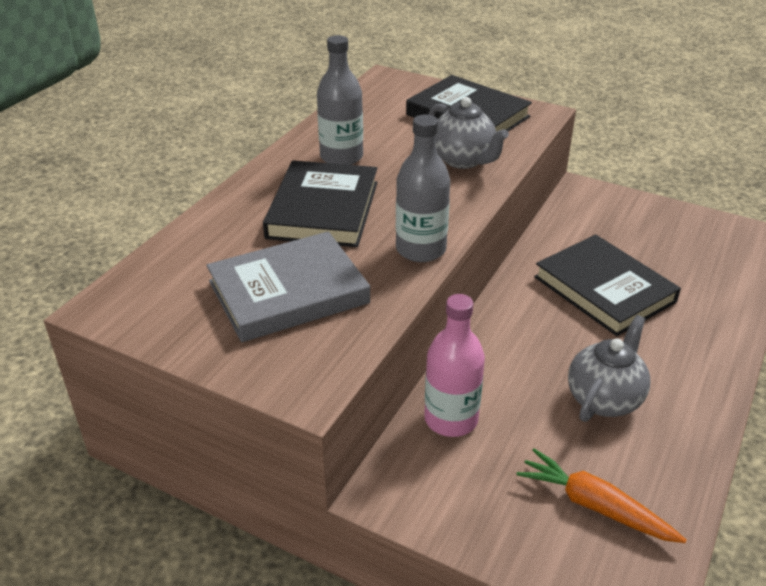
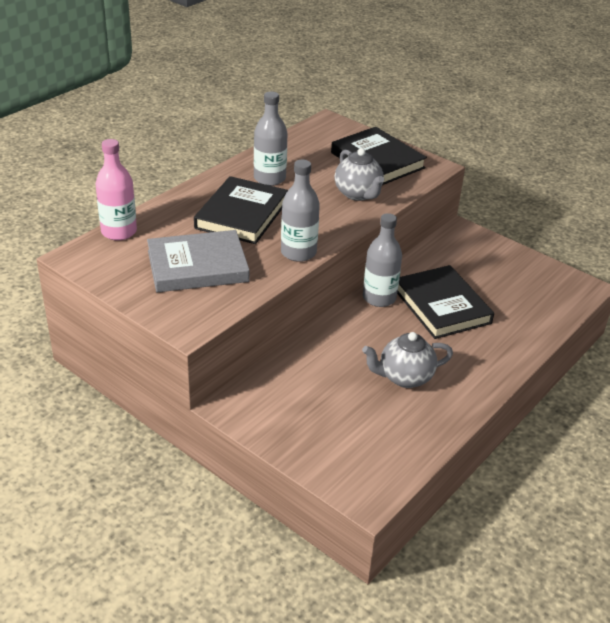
camera: 10 degrees right, 0 degrees up
(451, 419) = (292, 371): pink bottle -> pink bottle (119, 232)
(521, 292) = (379, 298): none -> grey bottle
(595, 506) = (365, 439): orange carrot -> none
(604, 399) = (404, 377): grey teapot -> grey teapot turned 150 degrees counterclockwise

